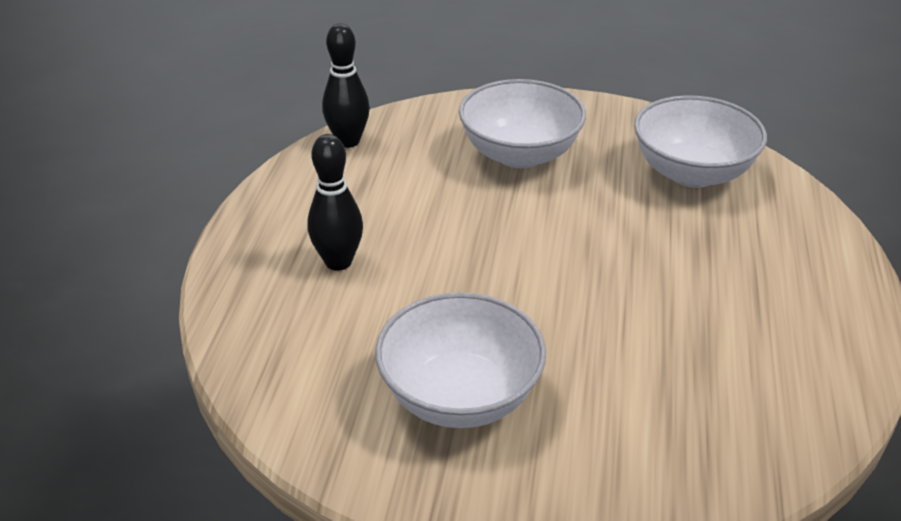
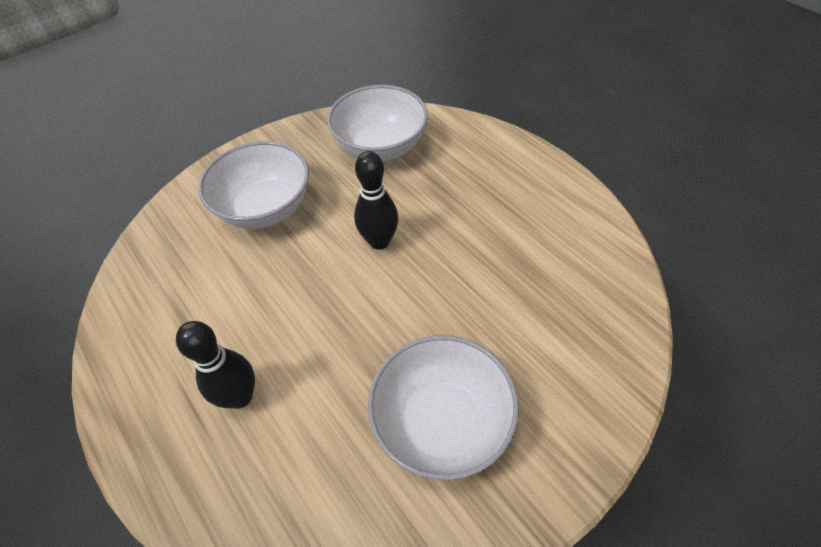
camera: 45 degrees left, 15 degrees up
(348, 141) = (126, 290): black bowling pin -> black bowling pin (379, 241)

